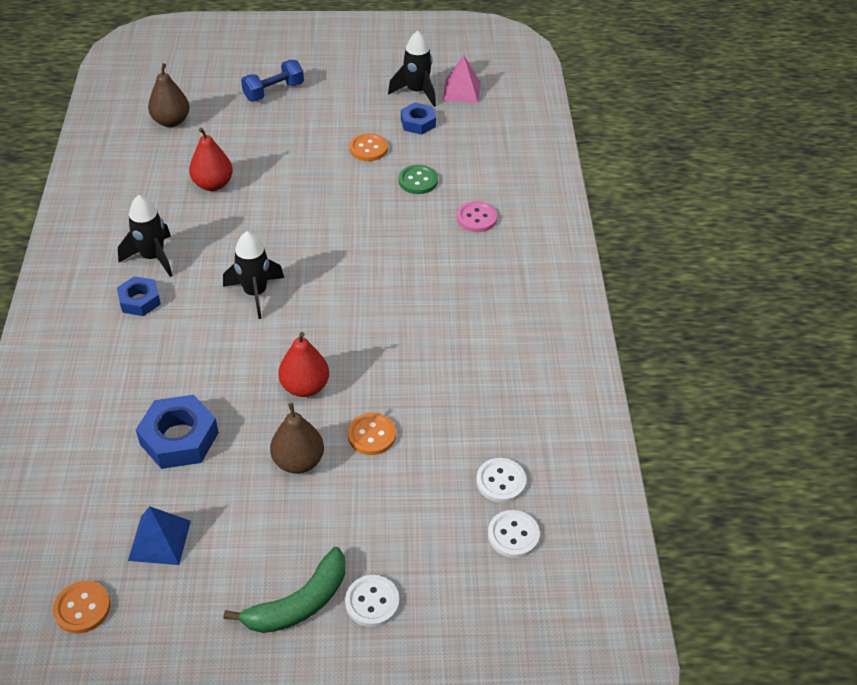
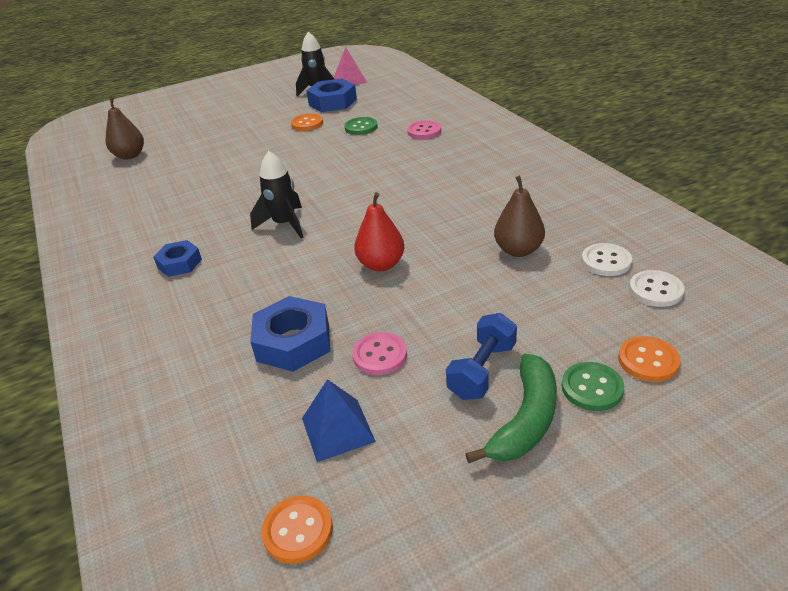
camera: 20 degrees left, 10 degrees down
(153, 257) = (172, 233): black rocket -> none
(213, 184) = (194, 177): red pear -> none
(236, 486) = (380, 355): none -> pink button
(274, 91) = (205, 118): blue dumbbell -> blue dumbbell (482, 370)
(298, 461) = (422, 314): brown pear -> brown pear (518, 250)
(371, 435) = (469, 273): orange button -> orange button (648, 360)
(372, 602) = (592, 388): white button -> green button
(418, 123) = (332, 102): blue nut -> blue nut, size x1.60

